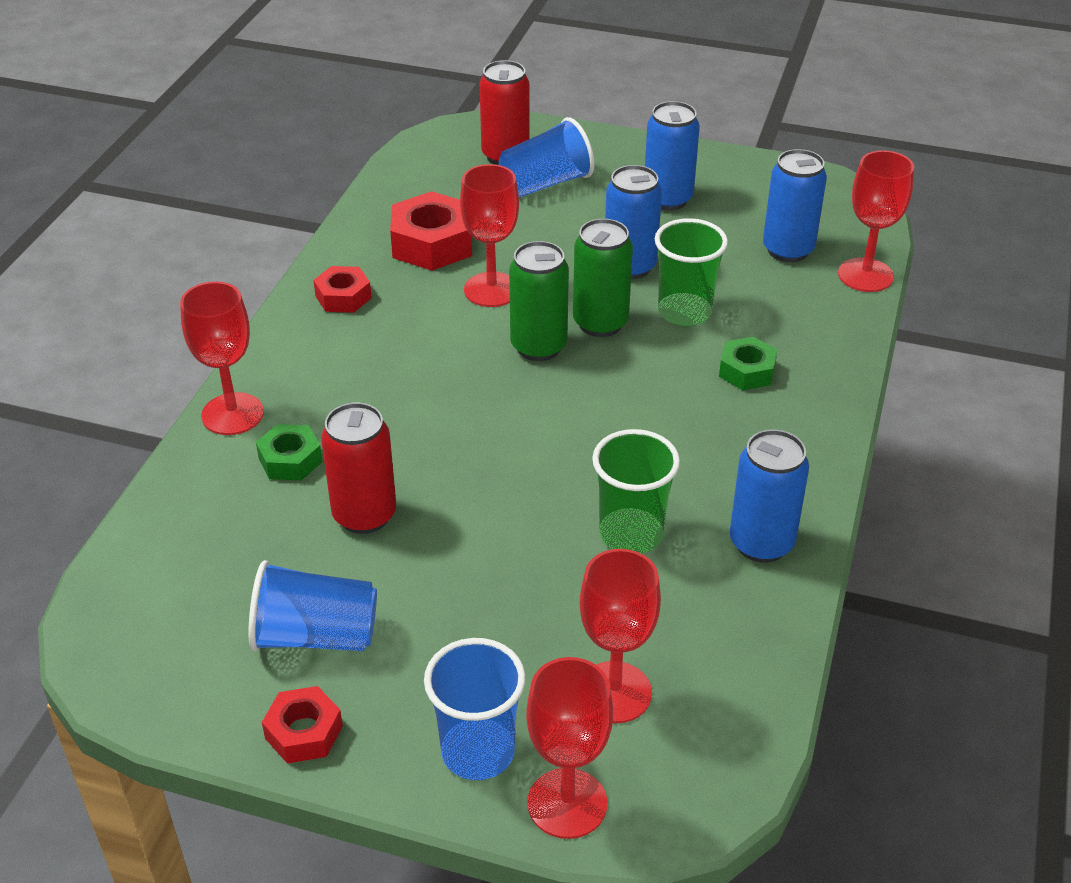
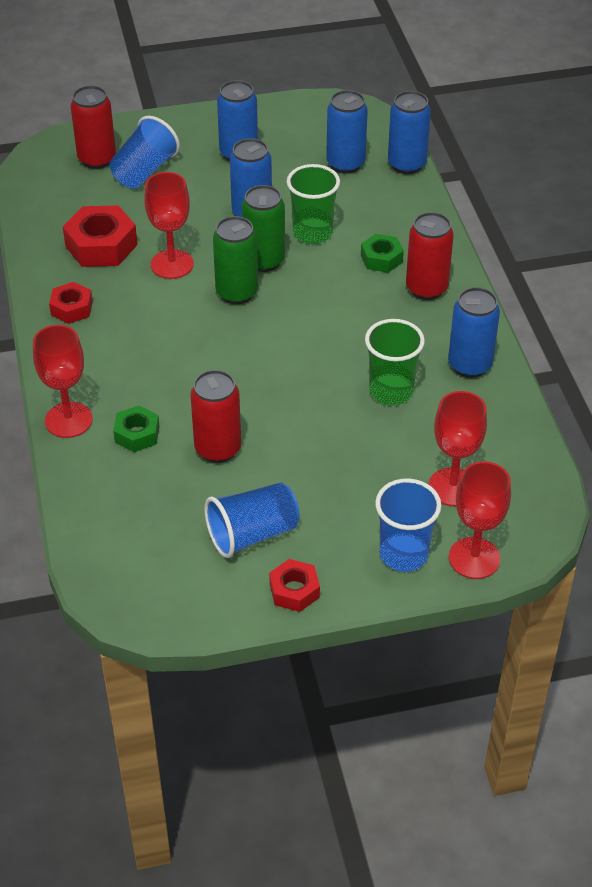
camera: 30 degrees left, 5 degrees up
(777, 427) = (426, 288): none -> red can
(865, 275) = (406, 164): red goblet -> blue can

